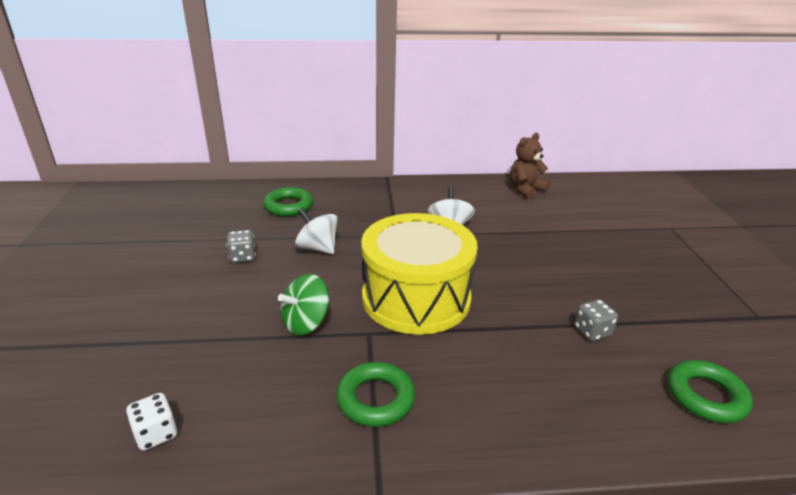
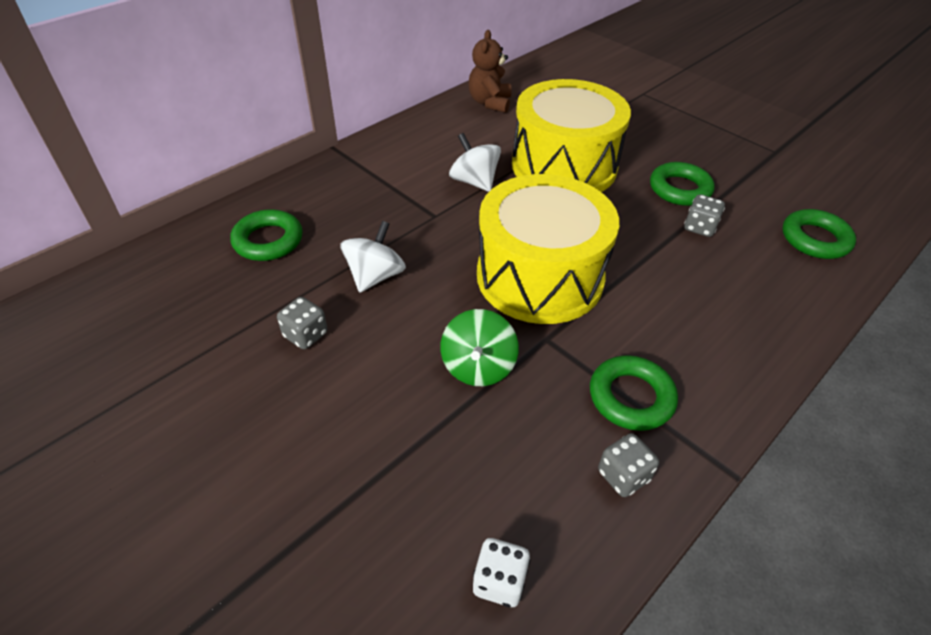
camera: 40 degrees left, 15 degrees up
(303, 437) = (623, 475): none -> grey dice
(317, 248) = (375, 276): white spinning top -> white spinning top turned 120 degrees clockwise
(529, 245) = (564, 166): none -> yellow drum
(611, 300) = (679, 189): none -> green ring

